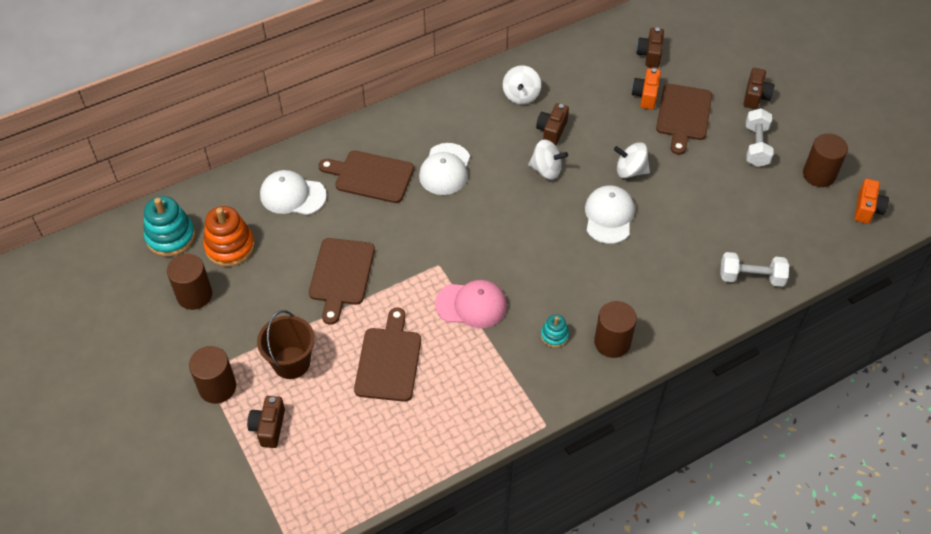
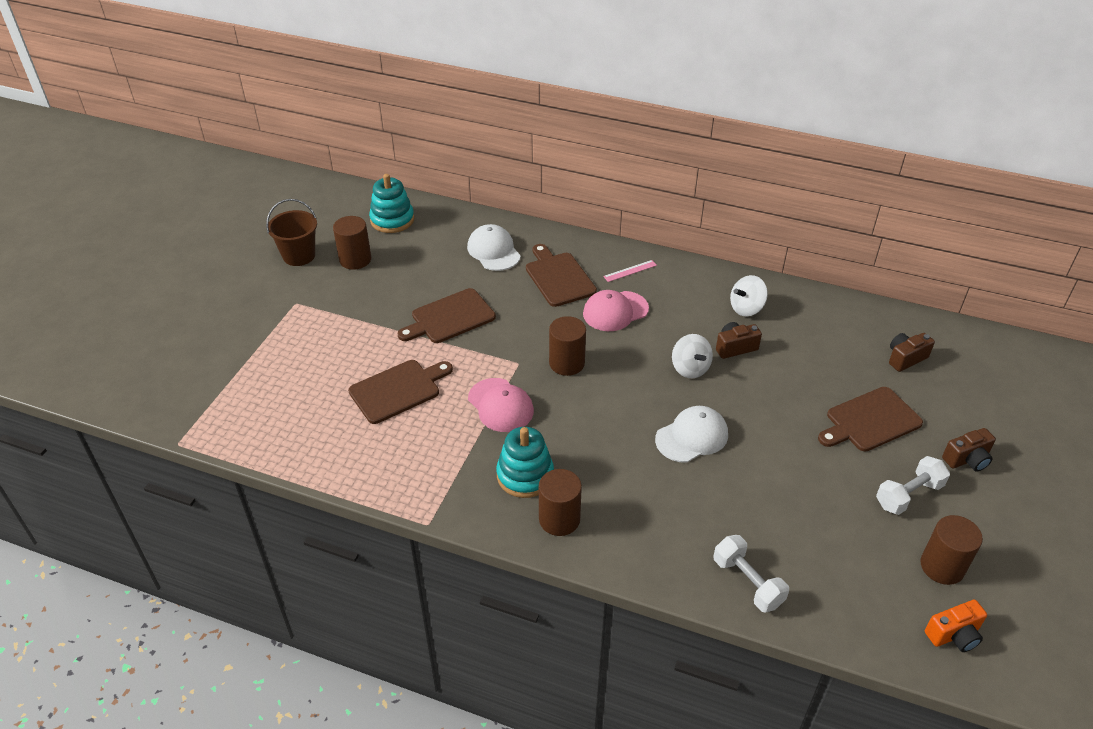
camera: 50 degrees right, 10 degrees down
(217, 387) = (288, 317): brown cylinder -> brown cylinder (566, 363)
(230, 247) = (414, 250): orange stacking toy -> none
(268, 427) = (277, 363): brown camera -> none
(291, 362) = (345, 340): brown bucket -> brown bucket (299, 255)
(411, 129) = (630, 271): none -> pink ruler
(445, 169) = (615, 311): white cap -> pink cap
(554, 335) = (525, 475): turquoise stacking toy -> turquoise stacking toy, size x1.88
(630, 171) = (759, 422): white spinning top -> none
(645, 95) = (855, 383): orange camera -> none

